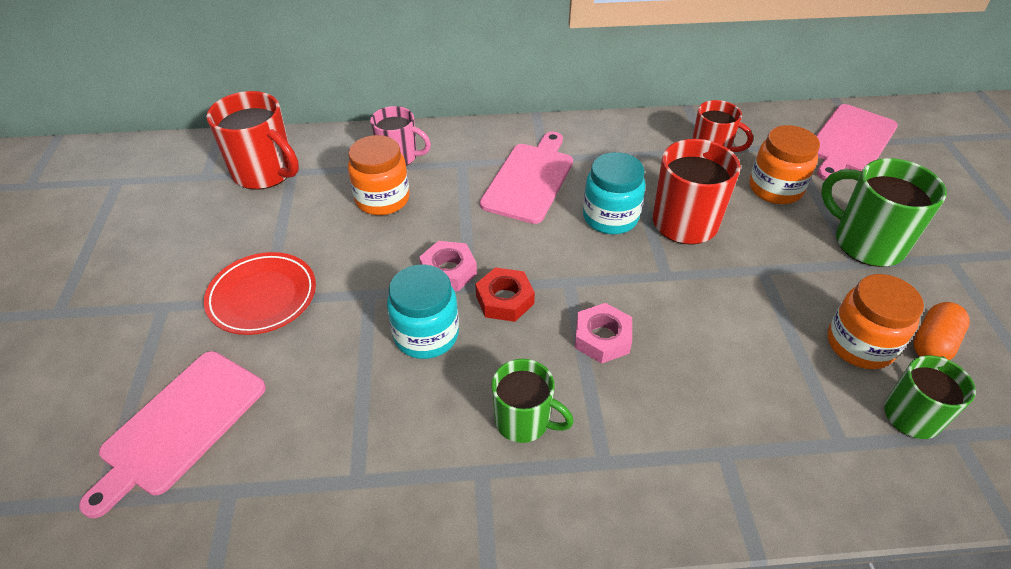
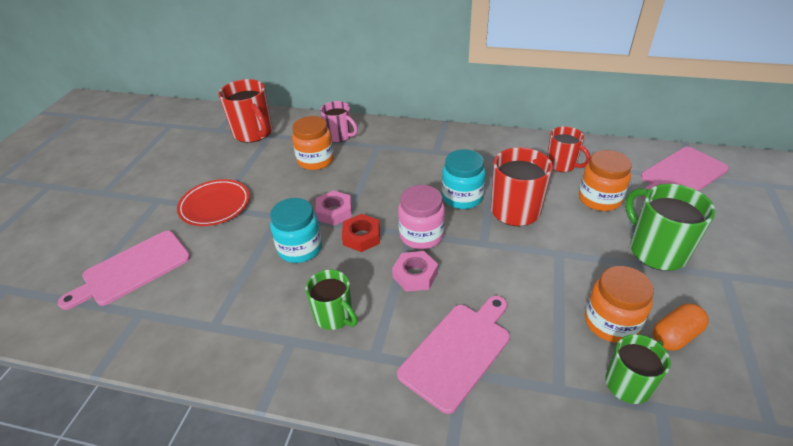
camera: 20 degrees right, 5 degrees down
(529, 179) = (418, 163): pink cutting board -> pink cutting board (458, 351)
(583, 281) = (421, 235): none -> pink jar

